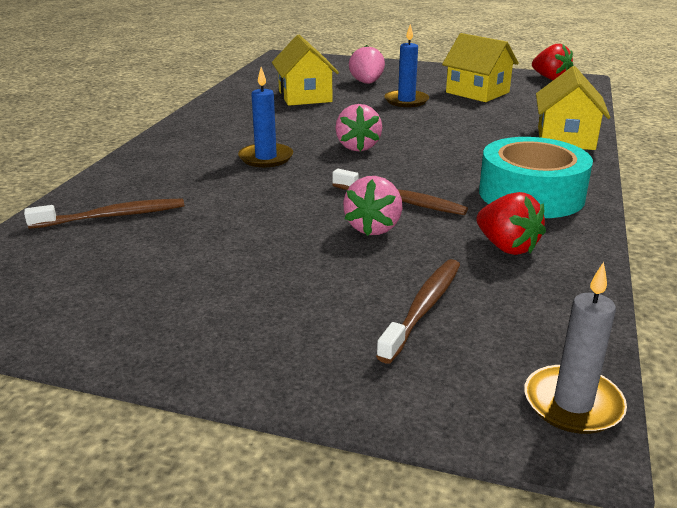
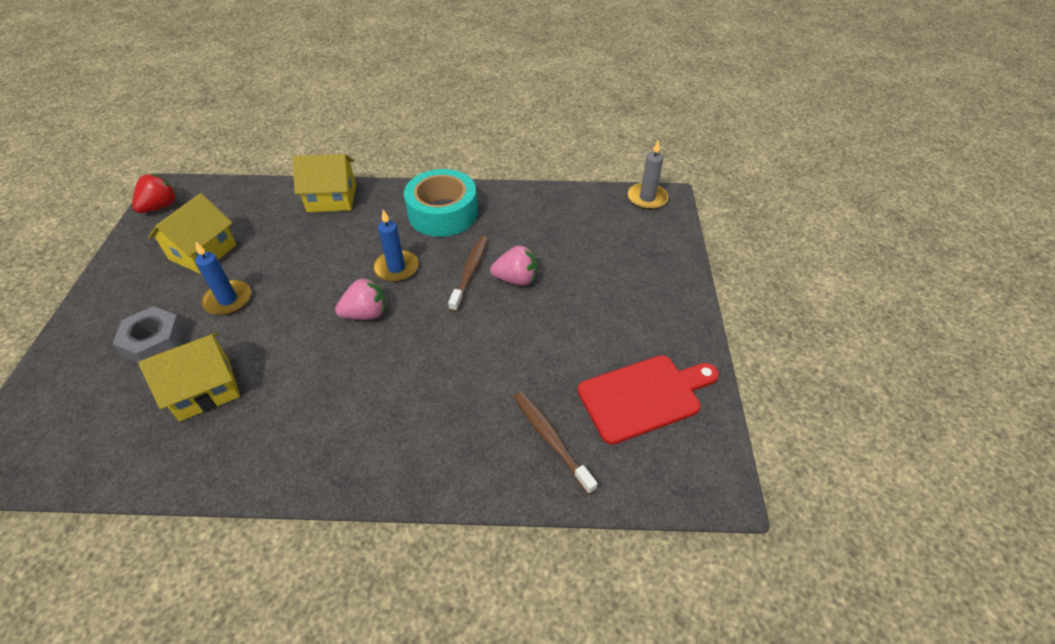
camera: 105 degrees left, 20 degrees up
(103, 283) = (643, 396): none -> red cutting board
(266, 158) = (402, 372): blue candle -> blue candle (396, 268)
(366, 83) = (155, 342): pink strawberry -> grey nut
(423, 308) = (599, 246): brown toothbrush -> none
(507, 247) = (520, 220): red strawberry -> none

